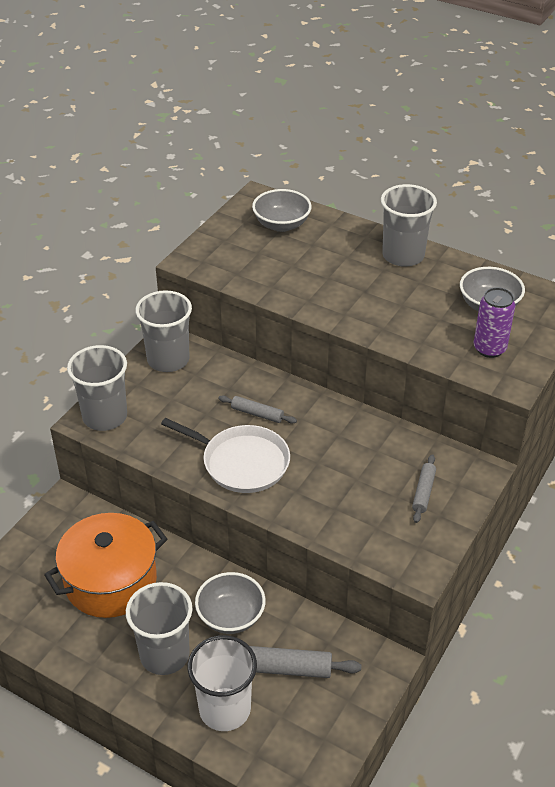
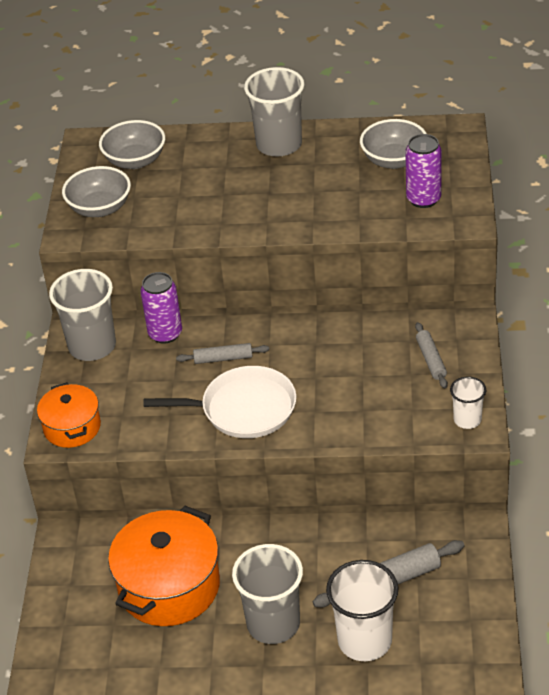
camera: 25 degrees left, 0 degrees up
(105, 416) = (72, 427): grey cup -> orange pot
(228, 374) = (165, 334): none -> purple can
(231, 616) = (309, 561): grey bowl -> grey bowl (100, 208)
(416, 559) = (467, 419): none -> white cup

